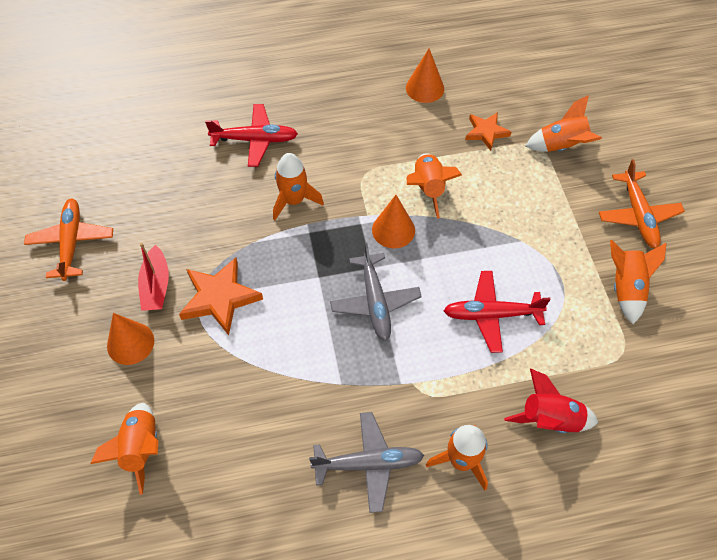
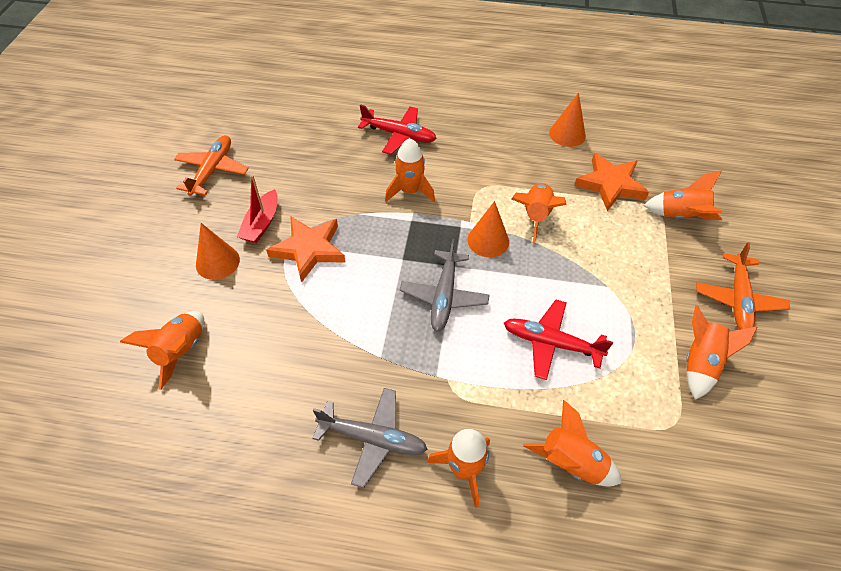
camera: 20 degrees right, 5 degrees down
(486, 132) = (610, 184): orange star -> orange star, size x1.59
(550, 420) = (571, 463): red rocket -> orange rocket

